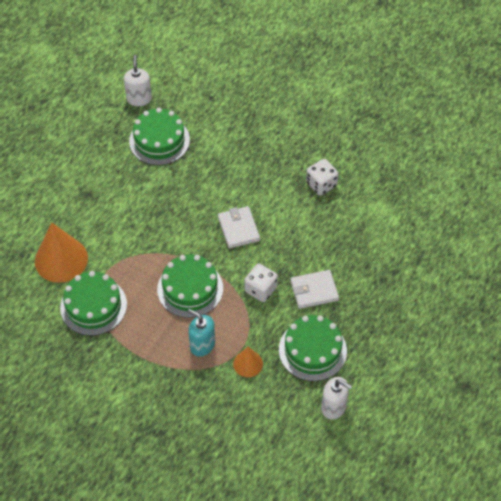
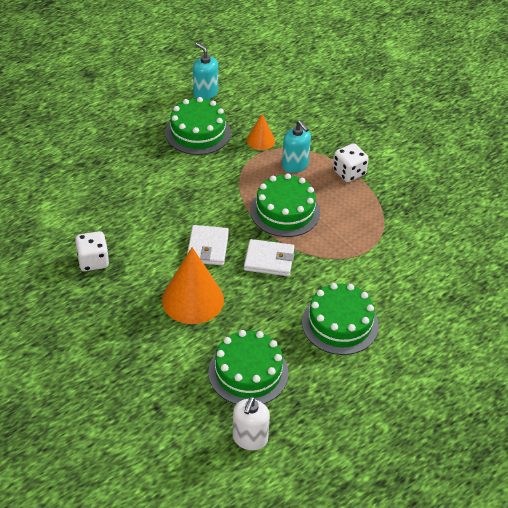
camera: 160 degrees left, 10 degrees down
(61, 259) = (409, 279): orange cone -> orange cone (193, 300)
(93, 306) = (387, 226): green cake -> green cake (340, 324)
(260, 289) = (216, 189): white dice -> white dice (349, 173)
(314, 291) = (167, 173): white wallet -> white wallet (269, 260)
(334, 407) = (205, 93): white soap dispenser -> turquoise soap dispenser

